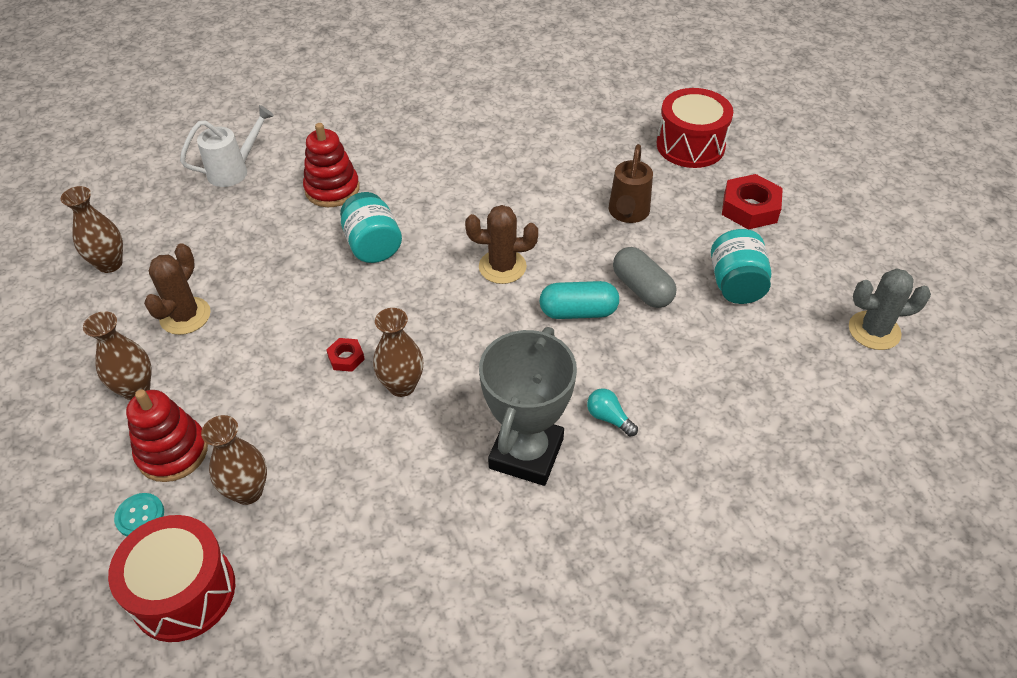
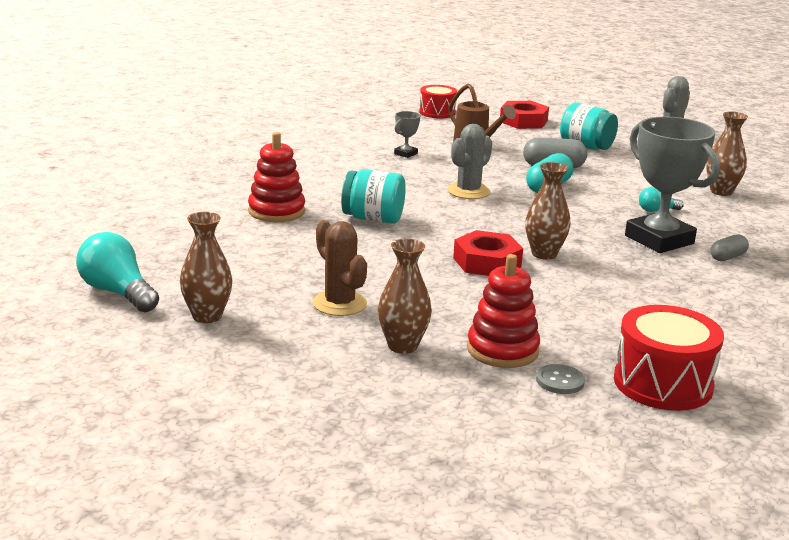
camera: 55 degrees left, 25 degrees down
(115, 204) = (118, 293): none -> turquoise light bulb
(140, 516) = (560, 381): turquoise button -> grey button
(235, 170) = (175, 235): white watering can -> none
(248, 491) = (584, 333): brown vase -> brown vase (721, 192)
(346, 358) = (487, 262): red nut -> red nut, size x1.92
(502, 267) = (468, 191): brown cactus -> grey cactus
(535, 528) = (727, 257): none -> grey capsule
(550, 184) = (405, 154): none -> grey trophy
(690, 145) = (437, 112): red drum -> red drum, size x0.63

